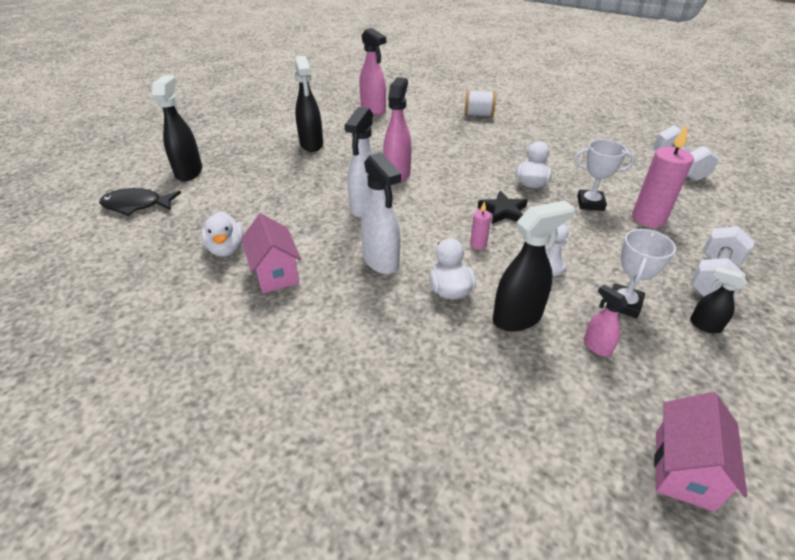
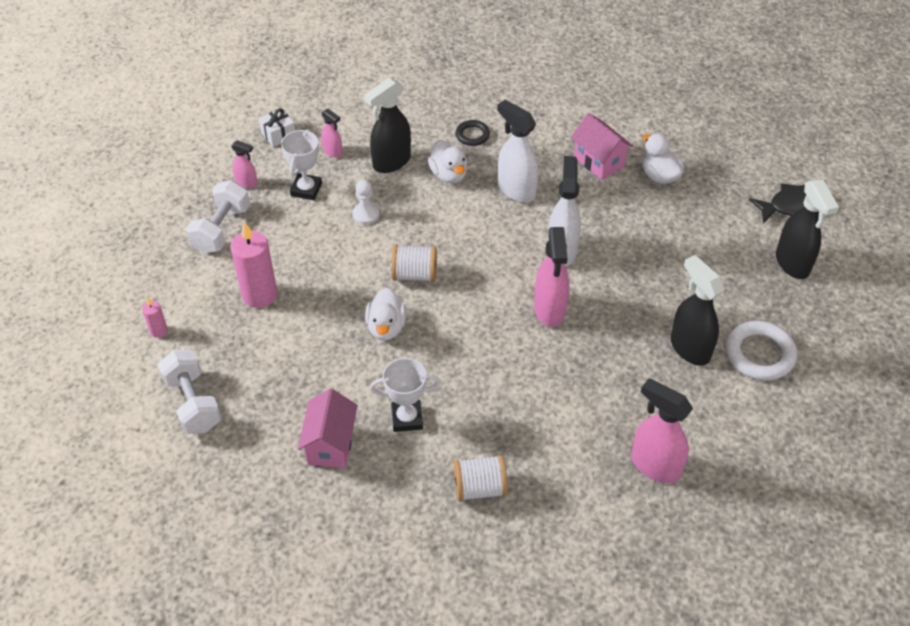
camera: 165 degrees right, 10 degrees up
(269, 136) = (759, 354): none -> white ring
(405, 333) = (472, 135): none -> black ring
(478, 244) = (433, 225): pink candle -> pink candle (159, 331)
(503, 211) = (414, 274): black star -> white spool
(590, 203) = (319, 306): white trophy -> white trophy (407, 418)
(683, 469) = (293, 94): pink house -> pink house (331, 444)
(684, 390) = (278, 135): none -> white gift
(704, 325) = (247, 183): black spray bottle -> pink spray bottle

